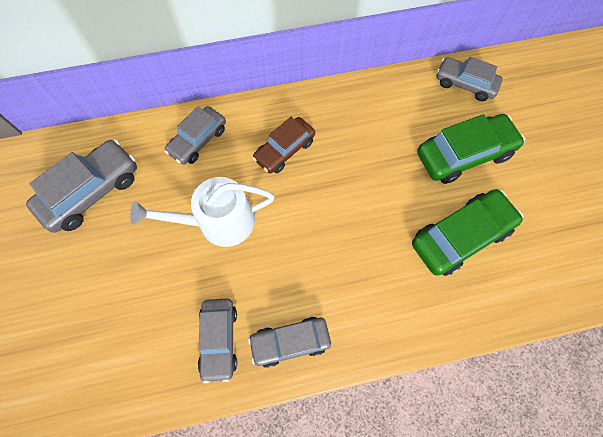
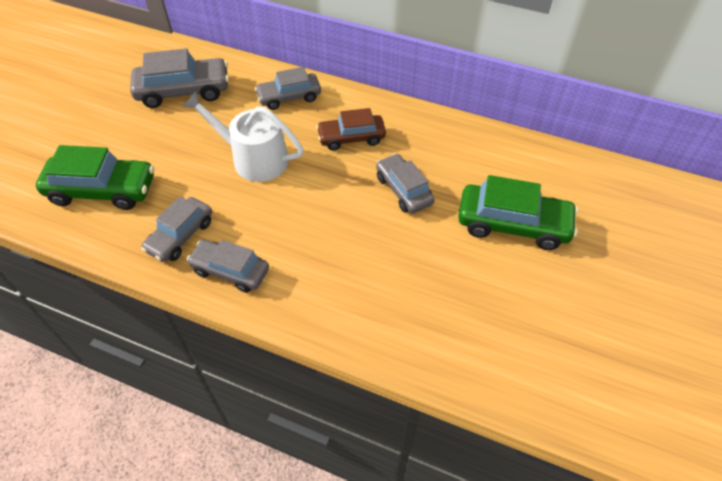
camera: 35 degrees right, 15 degrees down
(460, 236) = (449, 284): green car -> green car (102, 190)
(465, 84) = (566, 171): grey car -> grey car (403, 190)

